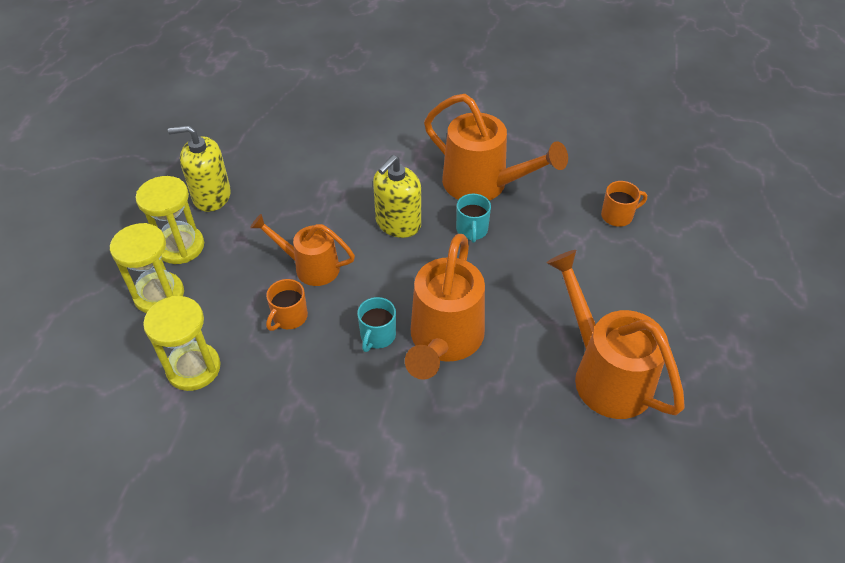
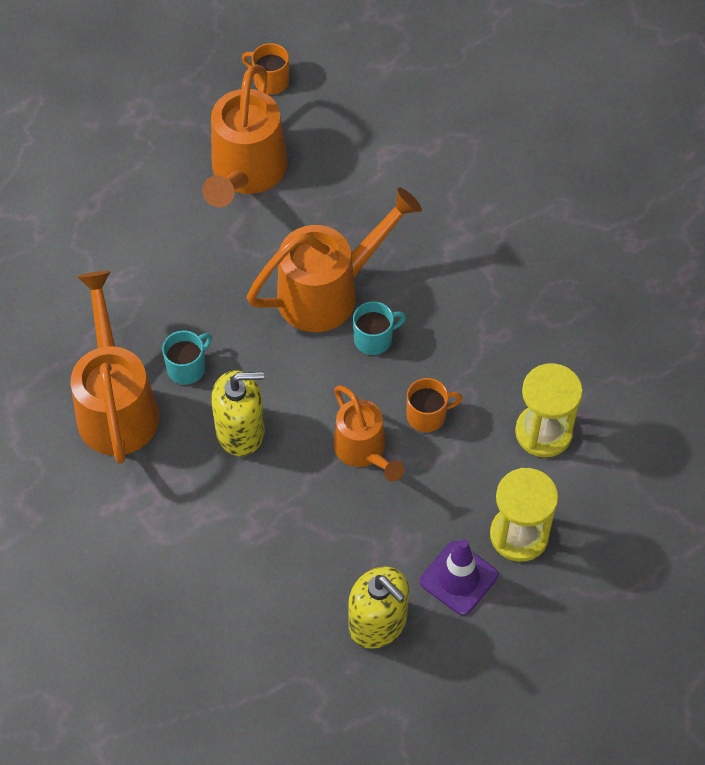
camera: 135 degrees left, 10 degrees up
(180, 246) = (458, 578): yellow hourglass -> purple traffic cone
(617, 216) = (52, 274): orange mug -> orange mug (270, 81)

